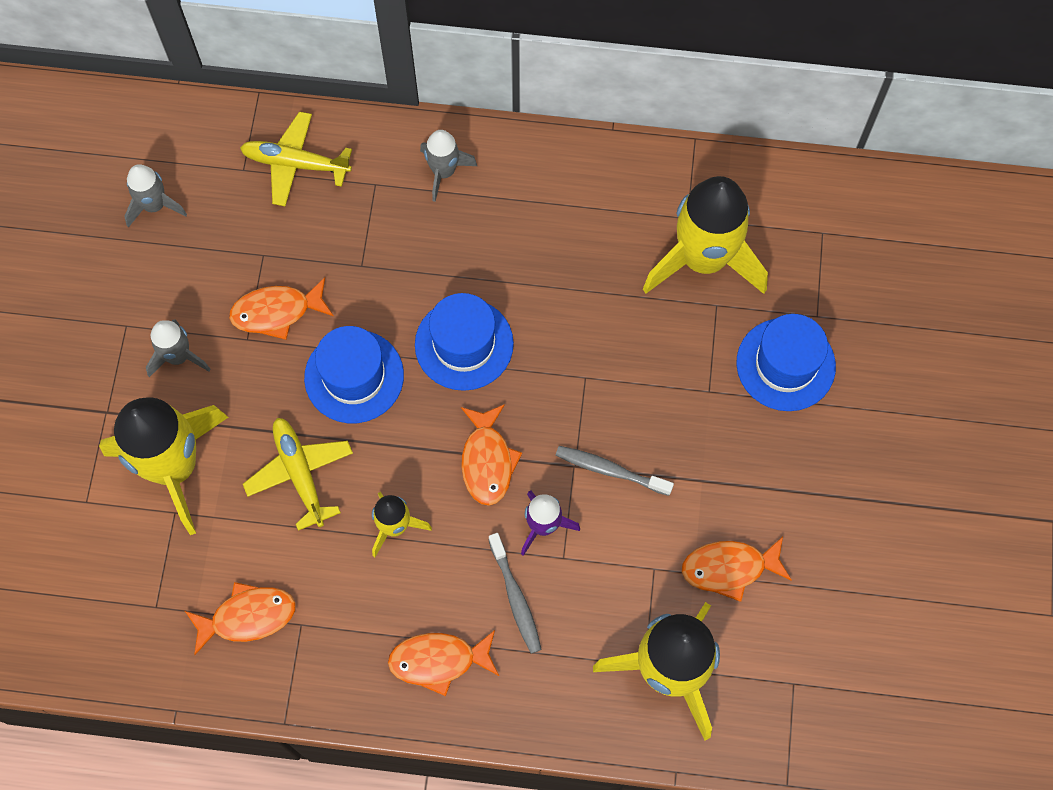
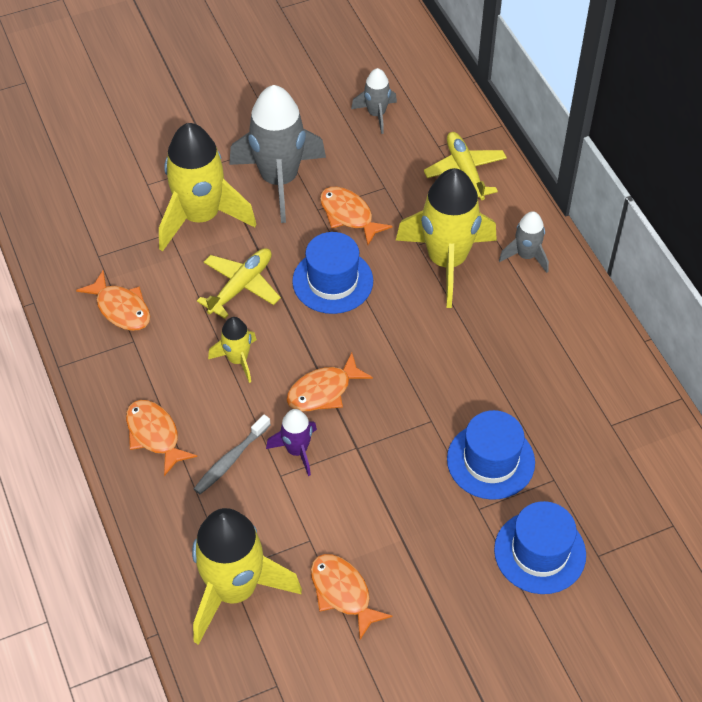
camera: 60 degrees right, 15 degrees down
(178, 356) = (279, 180): grey rocket -> grey rocket, size x2.01
(464, 344) = (403, 333): blue hat -> blue hat (490, 461)
(610, 470) = (369, 472): grey toothbrush -> none
(703, 259) = (585, 452): yellow rocket -> yellow rocket (447, 261)

